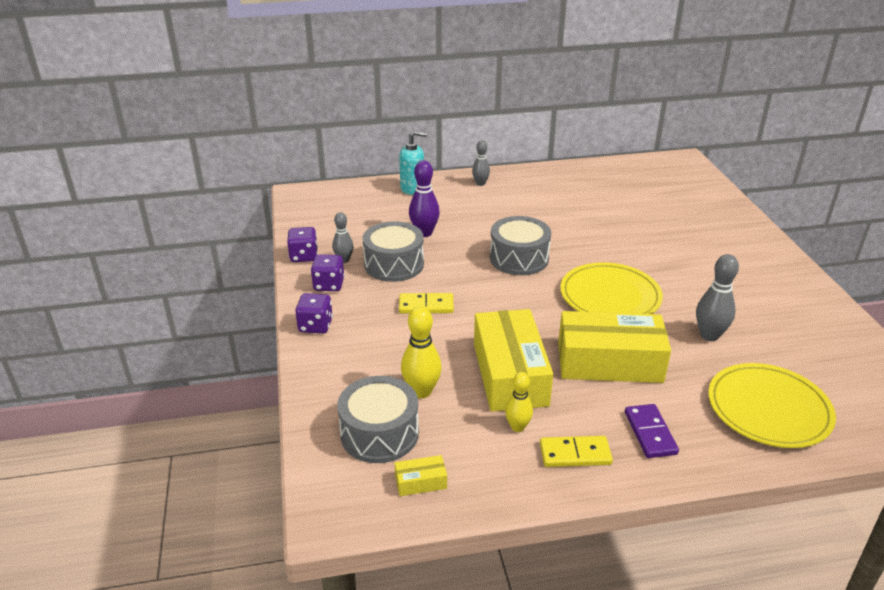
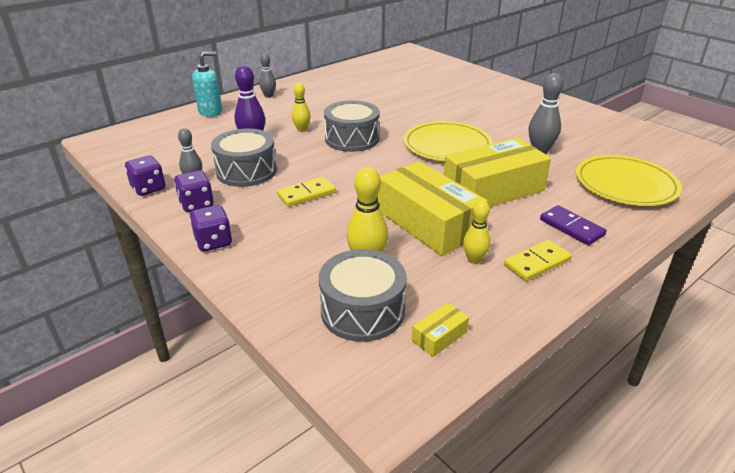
camera: 30 degrees left, 0 degrees up
(479, 233) = (302, 130): none -> yellow bowling pin

